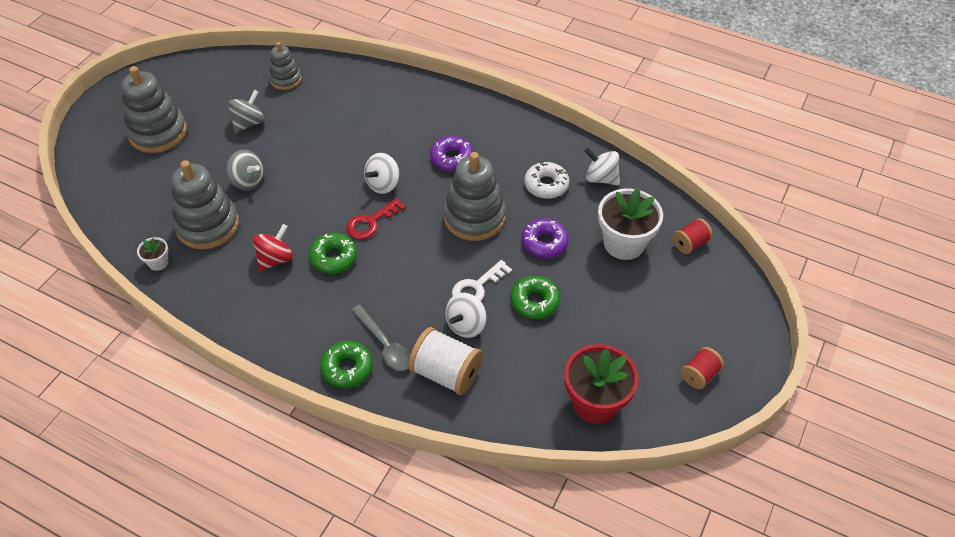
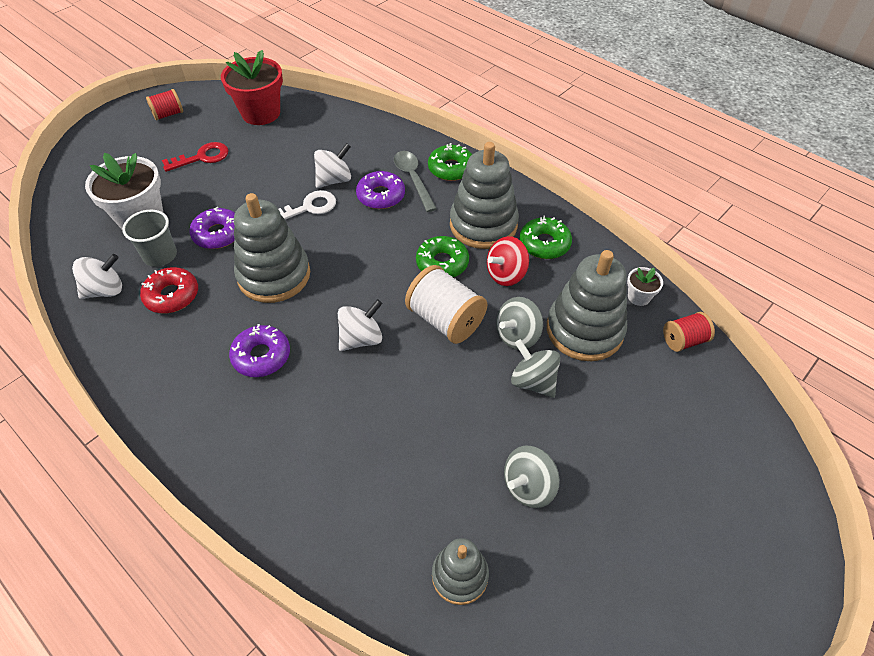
camera: 165 degrees left, 0 degrees up
(158, 132) = (672, 502): grey stacking toy -> grey stacking toy (483, 225)
(262, 210) = (517, 336): none -> grey spinning top
(371, 222) = (391, 293): red key -> red key (202, 157)
(411, 316) = (381, 196): none -> purple donut
(446, 373) = (367, 150): white spool -> white spool (445, 320)
(534, 302) = (262, 186): green donut -> green donut (544, 244)
(546, 185) = (172, 295): white donut -> red donut
(580, 214) = (160, 255): none -> grey cup
(601, 178) = (105, 290): white spinning top -> white spinning top turned 75 degrees counterclockwise
(690, 244) = (79, 205): red spool -> red spool (684, 340)

